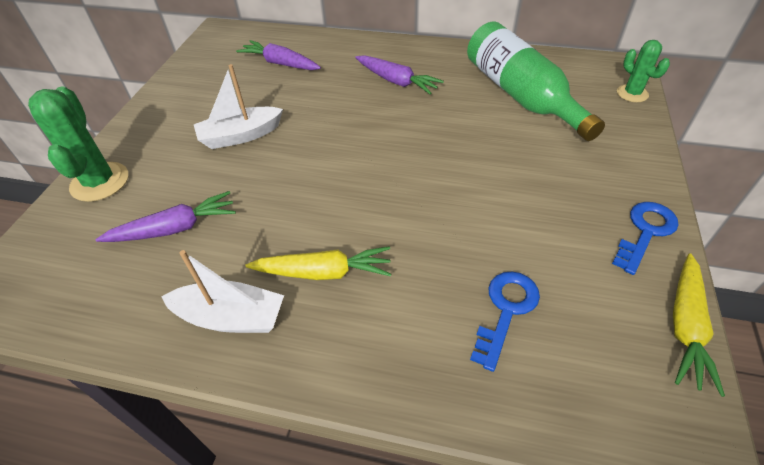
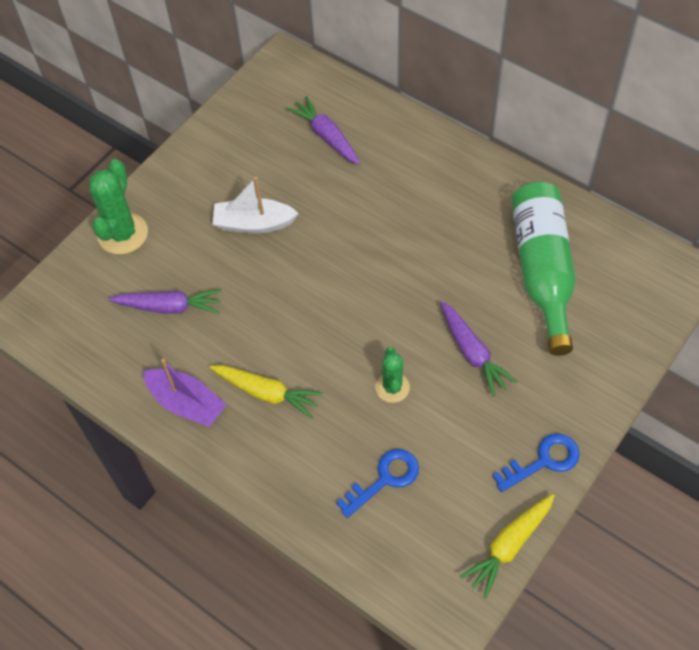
camera: 25 degrees right, 10 degrees up
(231, 317) = (186, 403): white boat -> purple boat
(396, 81) = (429, 205): purple carrot -> purple carrot (472, 353)
(632, 93) = (658, 311): green cactus -> green cactus (392, 387)

